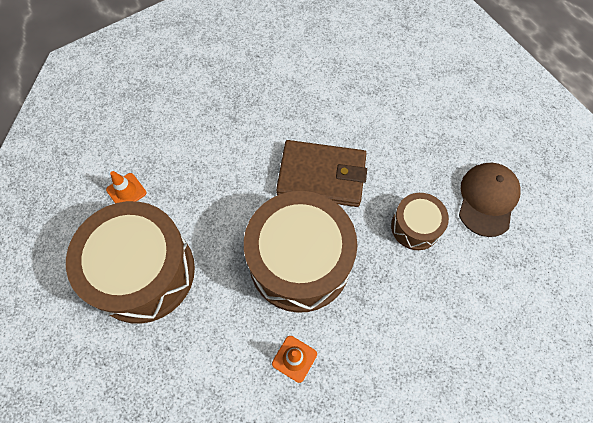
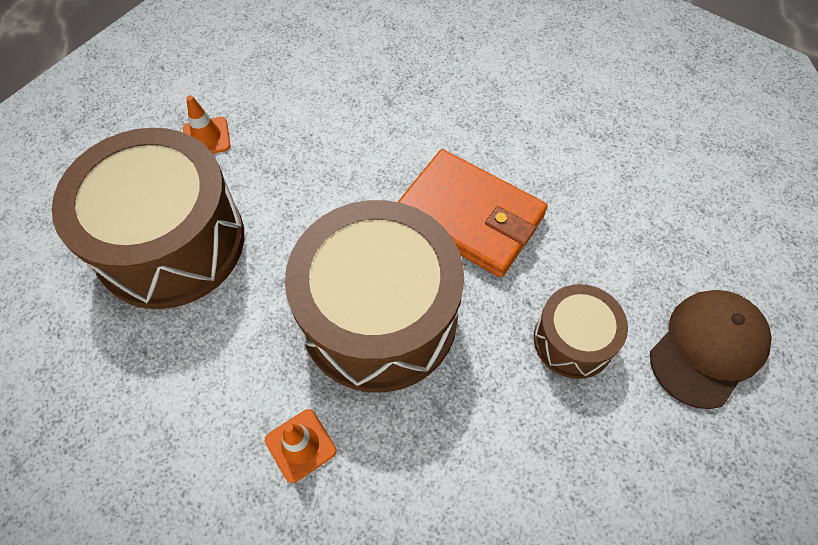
camera: 25 degrees right, 5 degrees down
(322, 176) = (469, 216): brown wallet -> orange wallet

